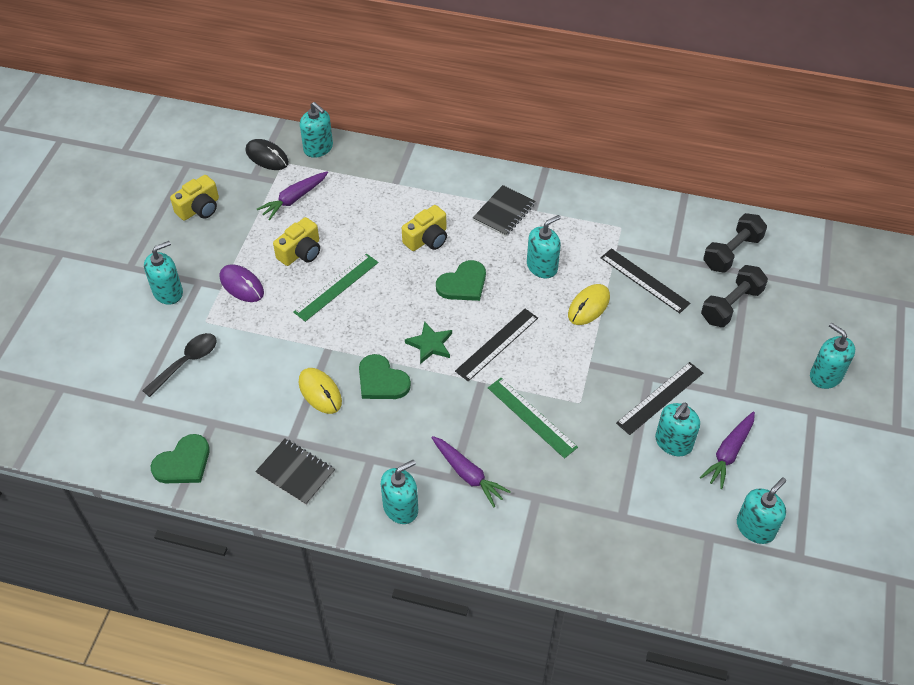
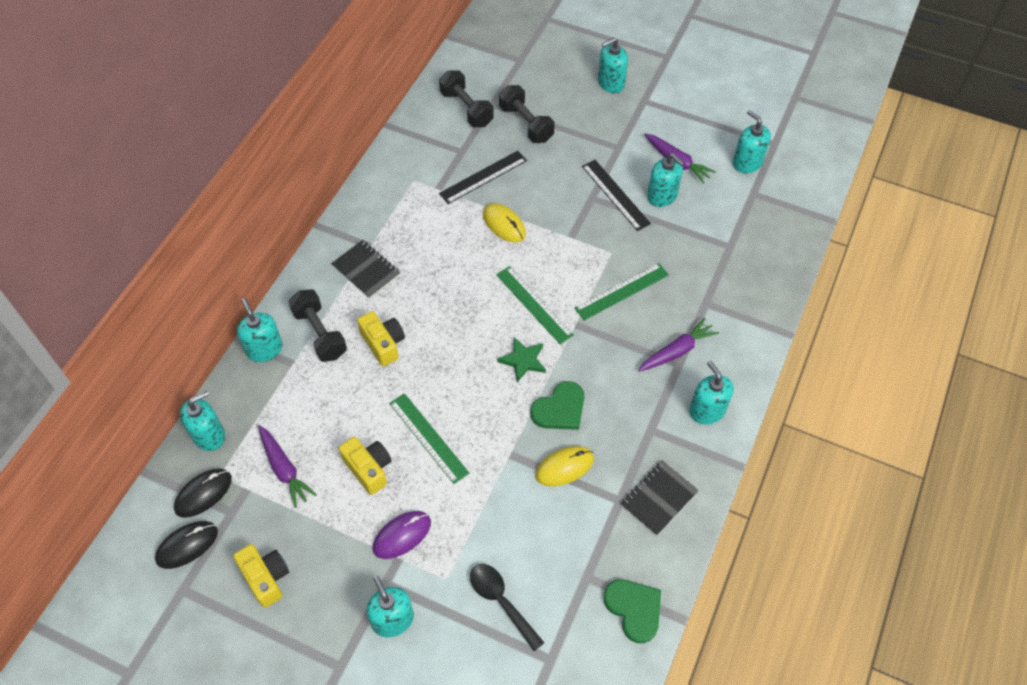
camera: 80 degrees left, 5 degrees up
(223, 158) = (187, 545): none -> black mouse
(428, 194) = (320, 333): none -> black dumbbell
(463, 284) = (452, 320): green heart -> none
(497, 344) = (534, 304): black ruler -> green ruler
(542, 266) = (447, 251): turquoise soap dispenser -> turquoise soap dispenser (264, 349)

